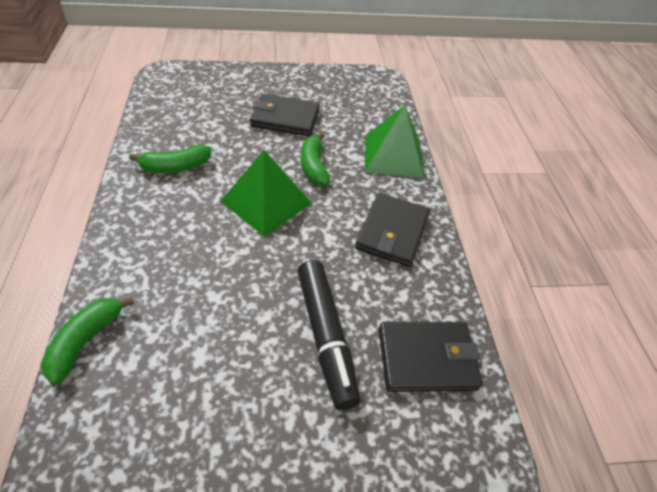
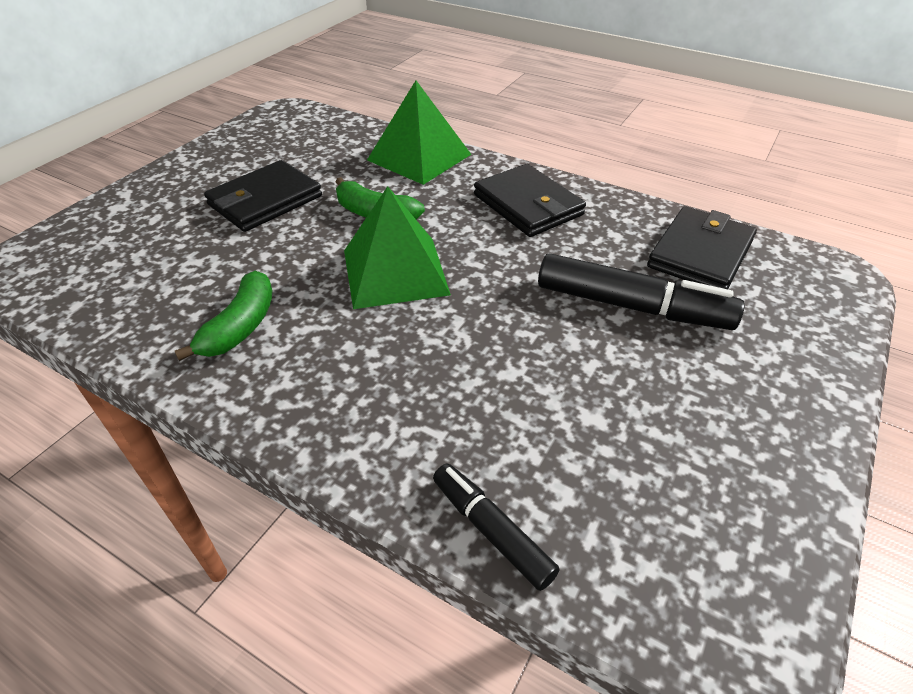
camera: 50 degrees left, 5 degrees down
(86, 341) = (491, 530): green banana -> black marker

